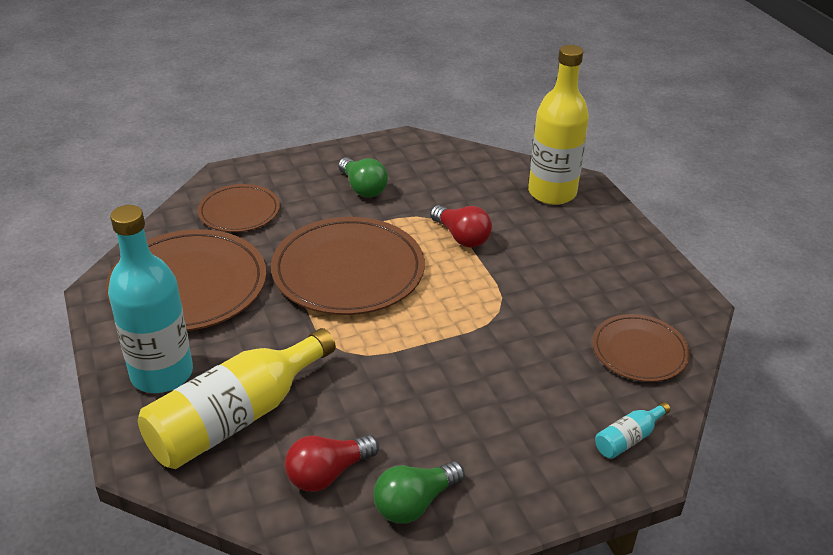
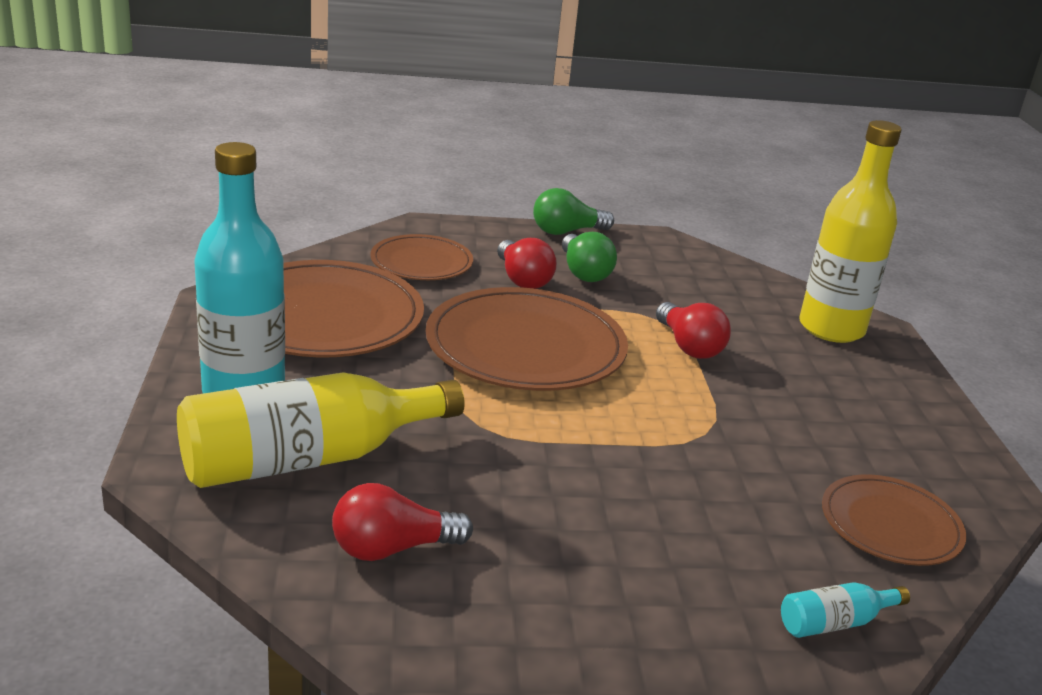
camera: 15 degrees right, 10 degrees down
(321, 207) = (522, 279): none -> red light bulb
(415, 503) = (492, 614): green light bulb -> green light bulb (566, 231)

